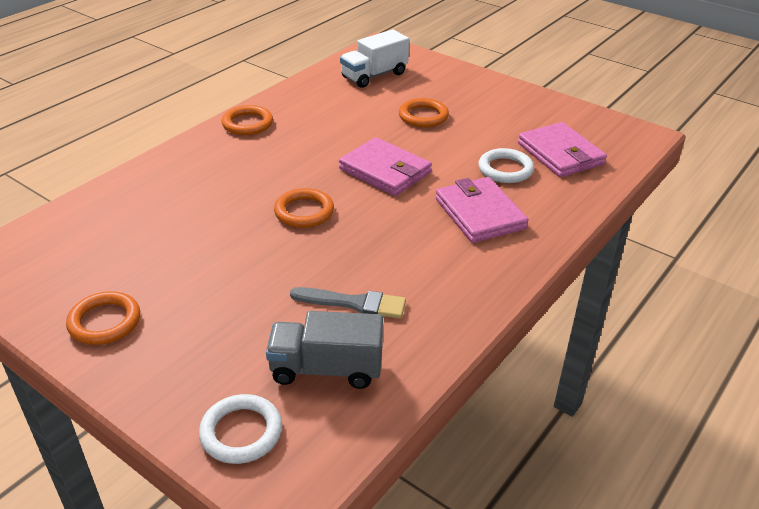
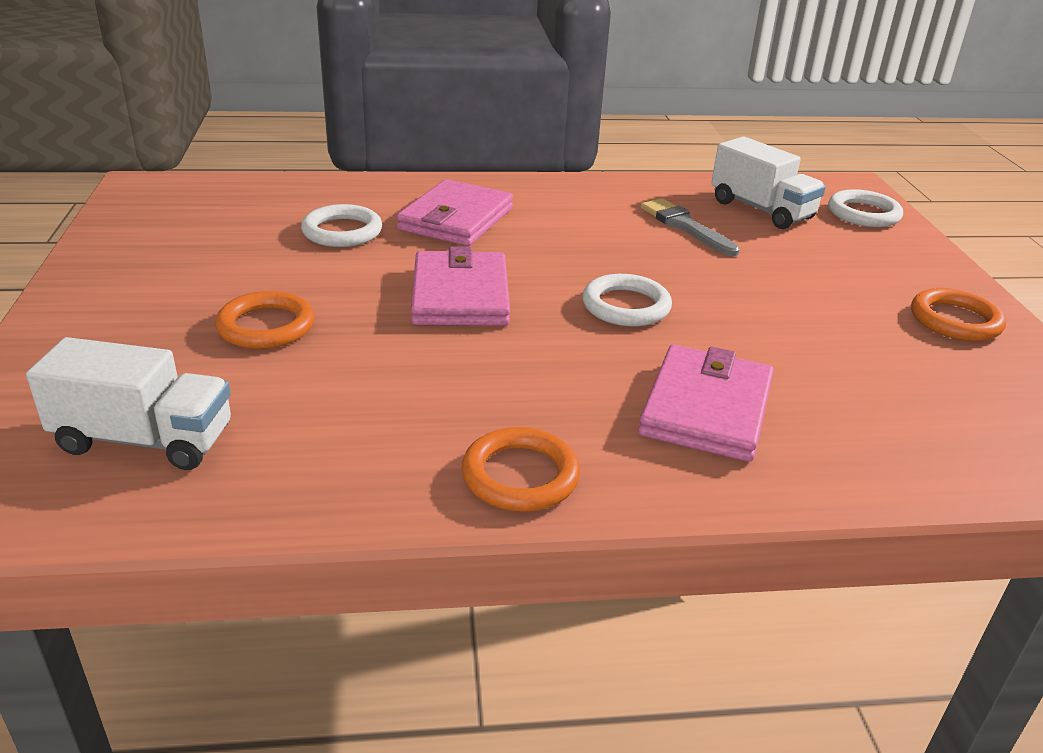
camera: 135 degrees left, 5 degrees down
(304, 212) = (626, 306): orange ring -> white ring
(326, 369) = (761, 210): grey truck -> white truck
(560, 154) = (257, 214): pink wallet -> pink wallet (706, 408)

